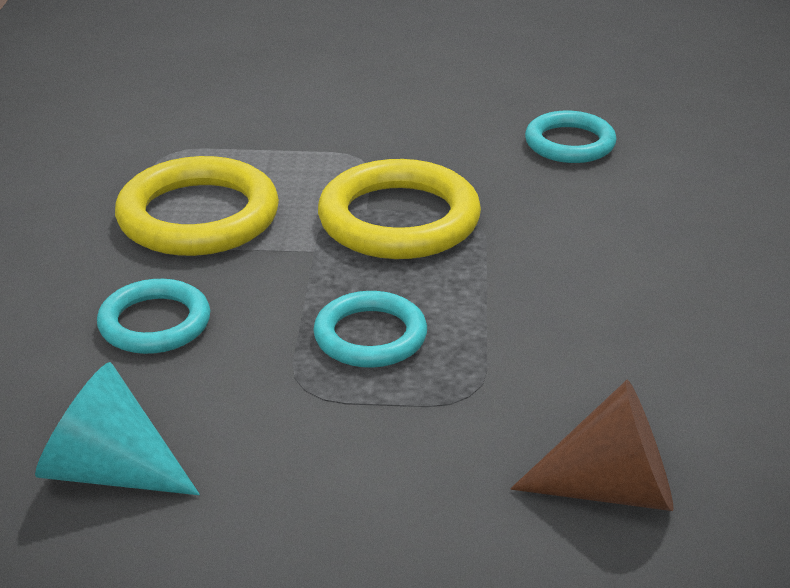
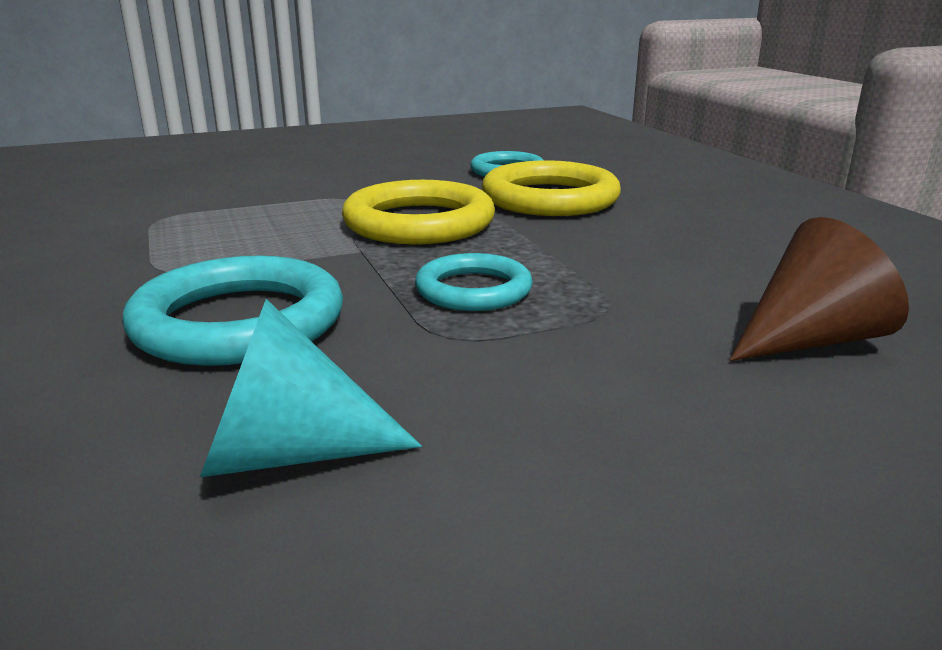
camera: 25 degrees left, 10 degrees down
(155, 323) = (239, 322): turquoise ring -> turquoise ring, size x1.63
(198, 216) = (224, 248): yellow ring -> yellow ring (550, 199)

